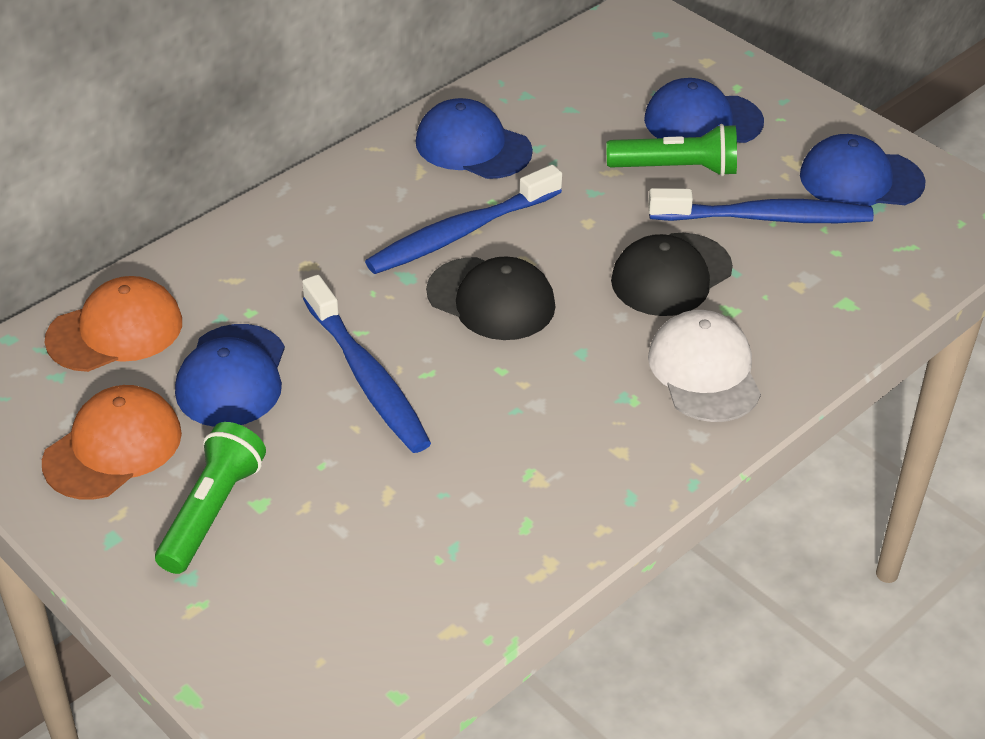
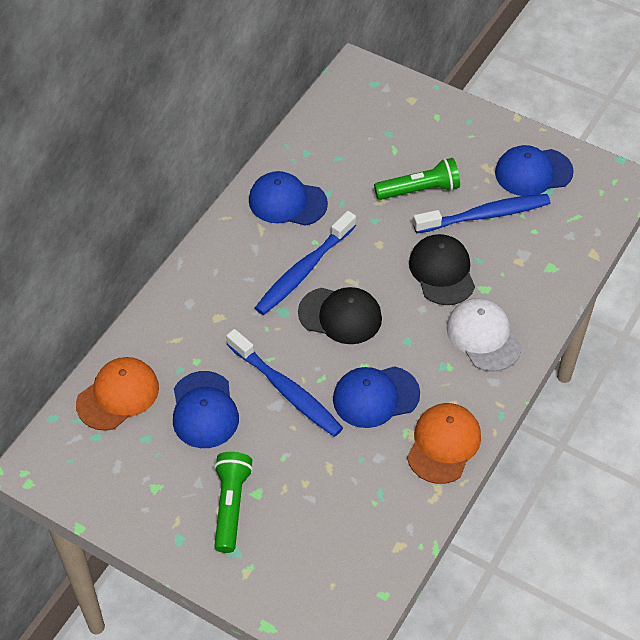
camera: 15 degrees left, 10 degrees up
(113, 447) = (153, 478): orange cap -> orange cap (443, 444)
(671, 275) = (442, 271): black cap -> black cap turned 135 degrees clockwise
(702, 121) = (424, 148): blue cap -> blue cap (375, 396)

